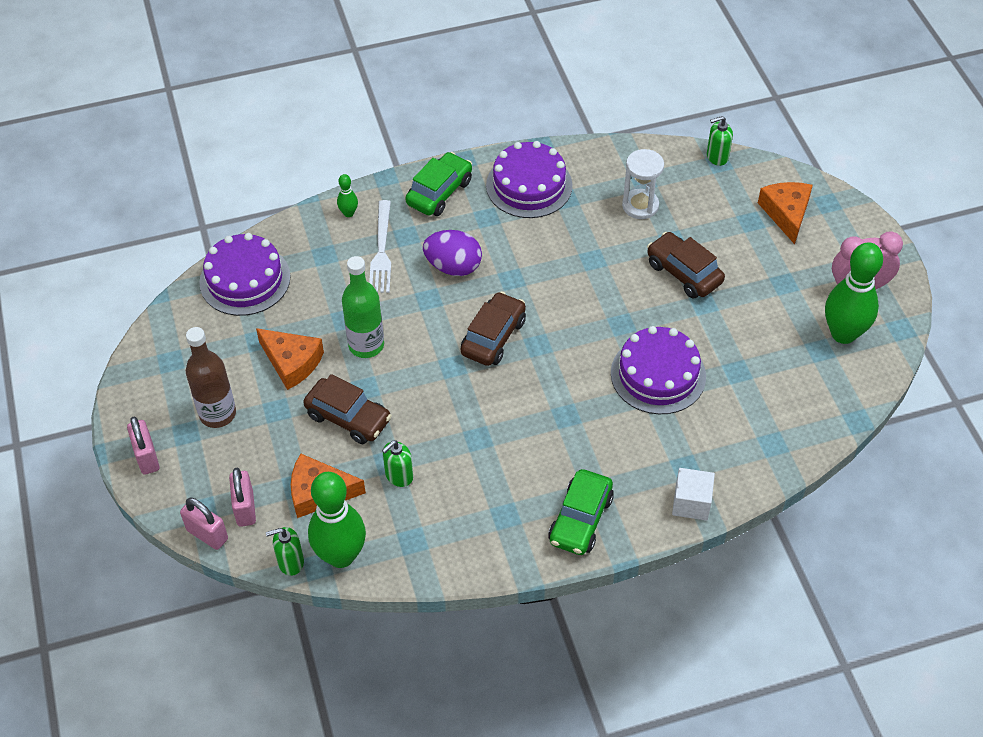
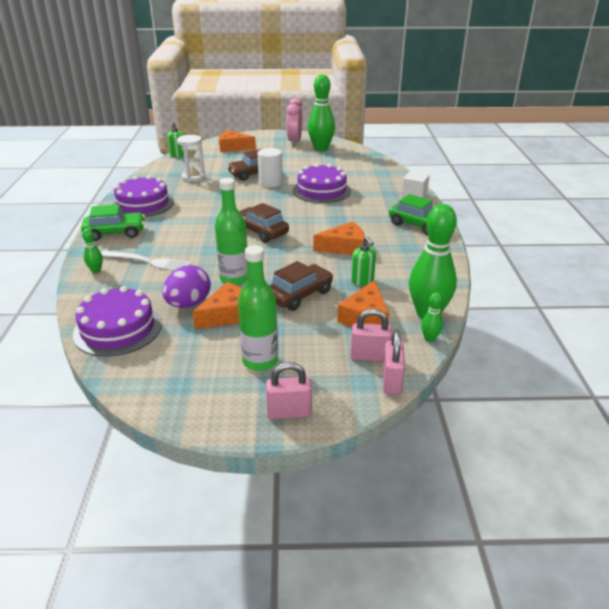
camera: 75 degrees left, 20 degrees down
(207, 534) = (391, 381): pink padlock -> pink padlock turned 45 degrees counterclockwise
(217, 414) = (260, 361): brown bottle -> green bottle
(290, 562) = (429, 339): green soap dispenser -> green bowling pin
(439, 192) = (115, 233): green car -> green car turned 120 degrees clockwise
(453, 267) = (188, 237): purple egg -> purple egg (188, 304)
(481, 440) = (344, 247): none -> orange cheese
(660, 303) = (270, 183): none -> white cylinder

